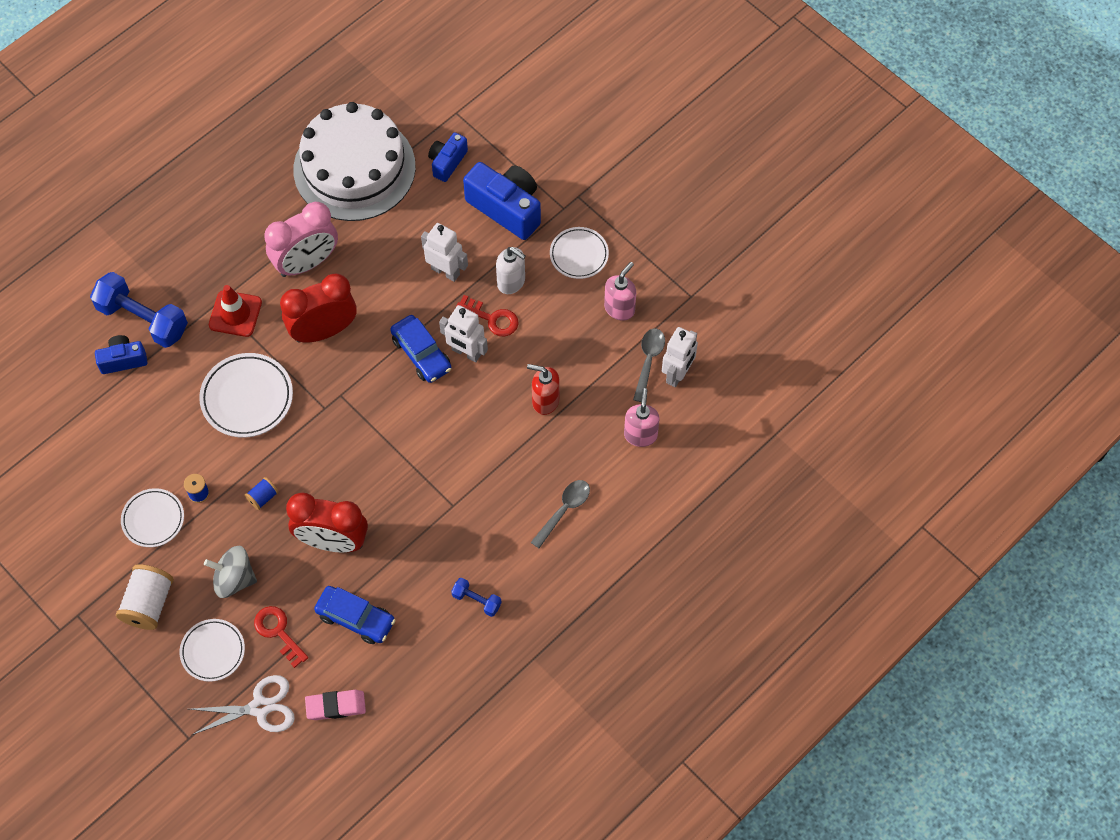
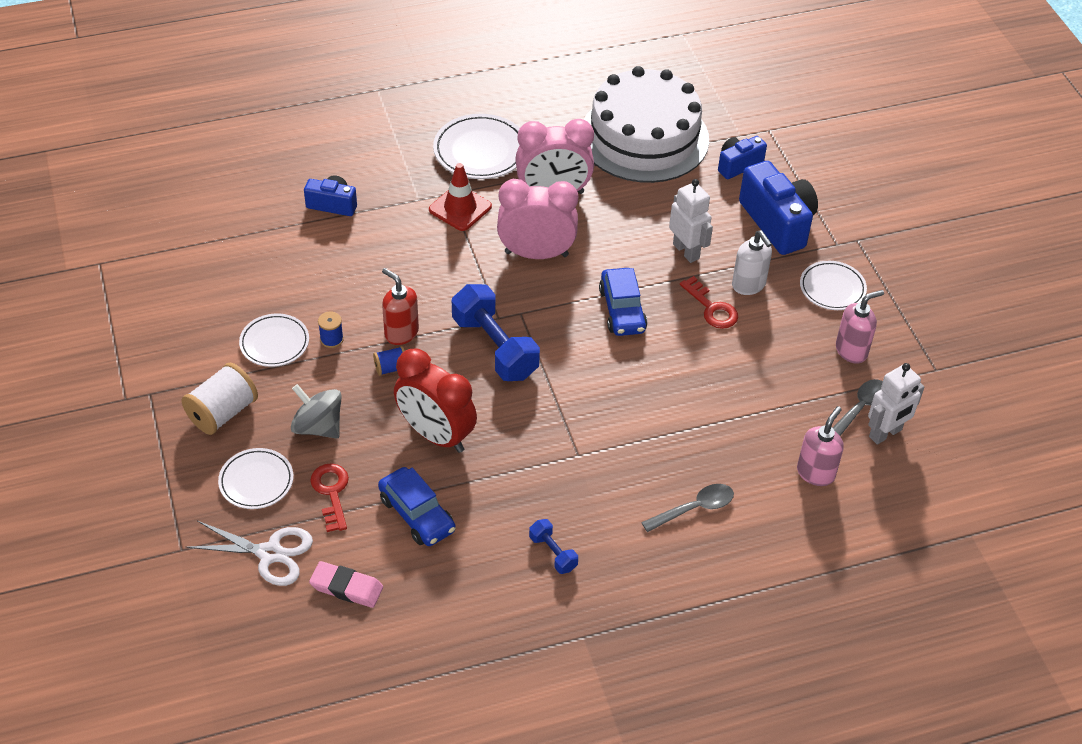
camera: 25 degrees right, 15 degrees down
(143, 319) = (371, 180): blue dumbbell -> blue dumbbell (494, 347)
(247, 398) = (428, 279): white plate -> white plate (480, 151)
(324, 331) = (536, 254): red clock -> pink clock
(466, 352) = (668, 326): white robot -> none
(545, 401) = (728, 401): red soap dispenser -> red soap dispenser (401, 333)

